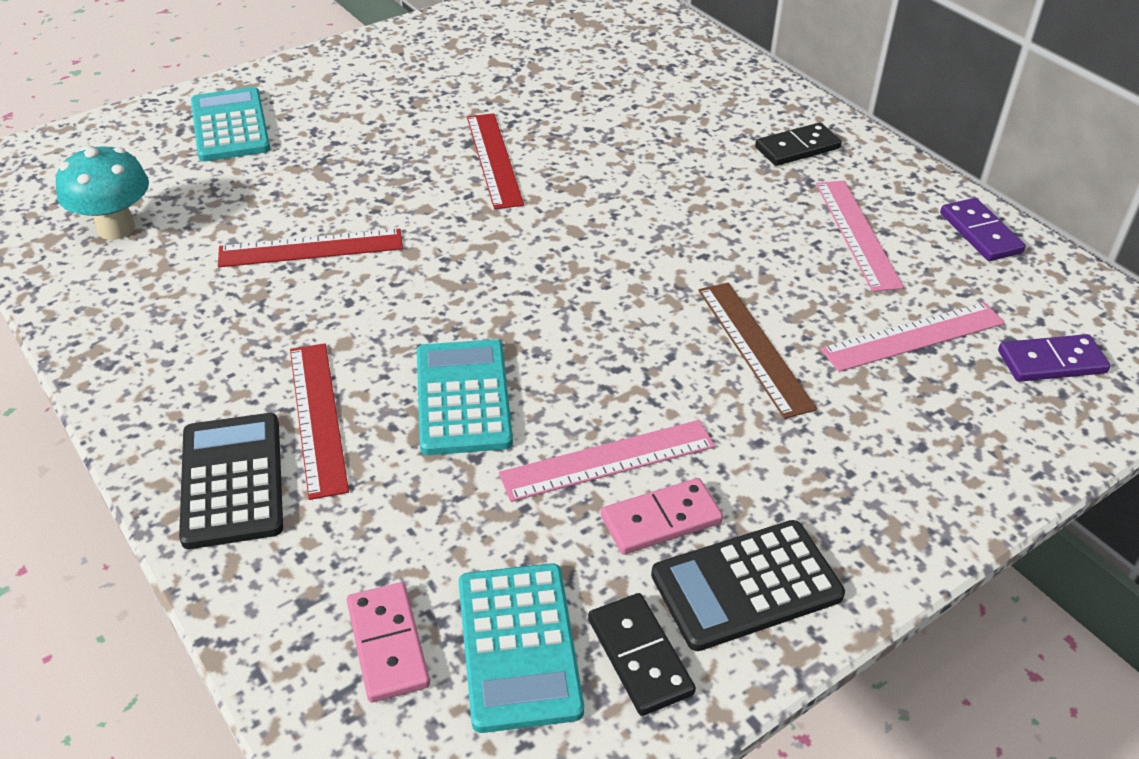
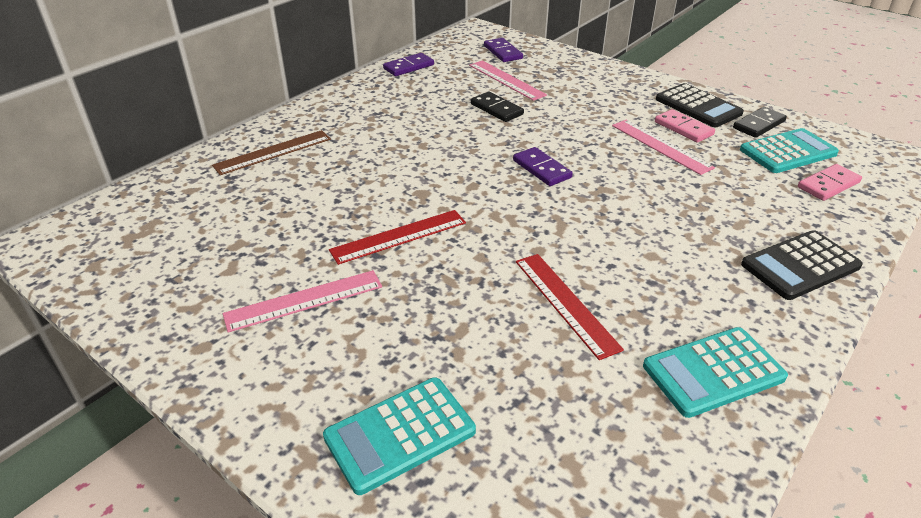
camera: 105 degrees left, 5 degrees down
(116, 228) = (619, 453): turquoise mushroom -> none
(318, 417) = (723, 247): red ruler -> none
(463, 398) = (658, 197): turquoise calculator -> turquoise calculator (713, 372)
(590, 301) = (541, 169): none -> purple domino
(754, 347) = (545, 117): brown ruler -> brown ruler (273, 152)
(797, 148) = (340, 118): black domino -> black domino (497, 109)
(857, 234) = (426, 96): pink ruler -> pink ruler (304, 300)

